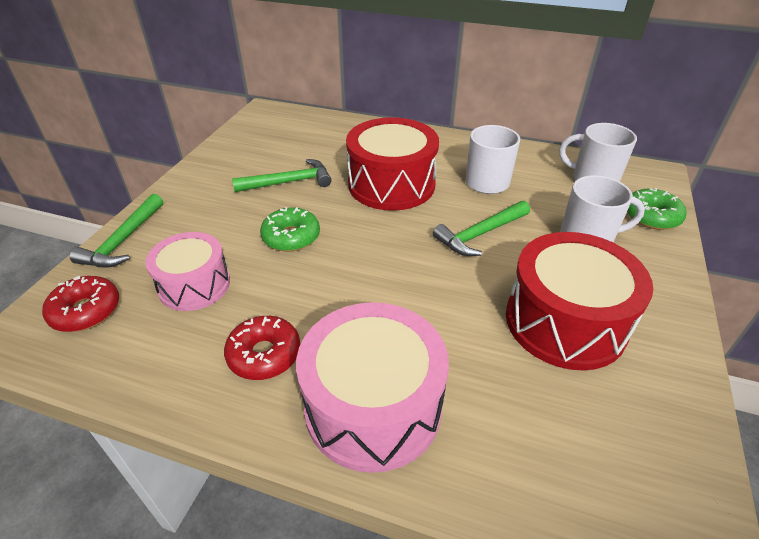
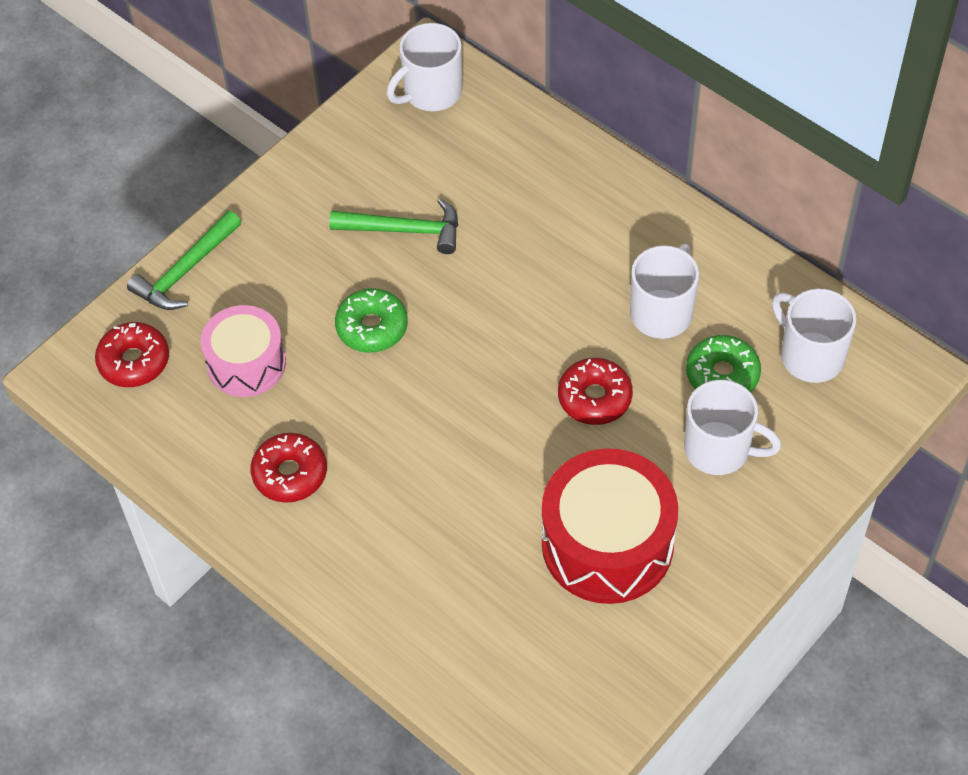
camera: 25 degrees right, 15 degrees up
(274, 122) = (431, 92): none -> white mug
(373, 406) = (367, 561): pink drum -> none
(391, 184) = (533, 276): red drum -> none
(480, 234) = (594, 398): green hammer -> red donut
(651, 216) = (832, 442): green donut -> green donut (722, 375)

